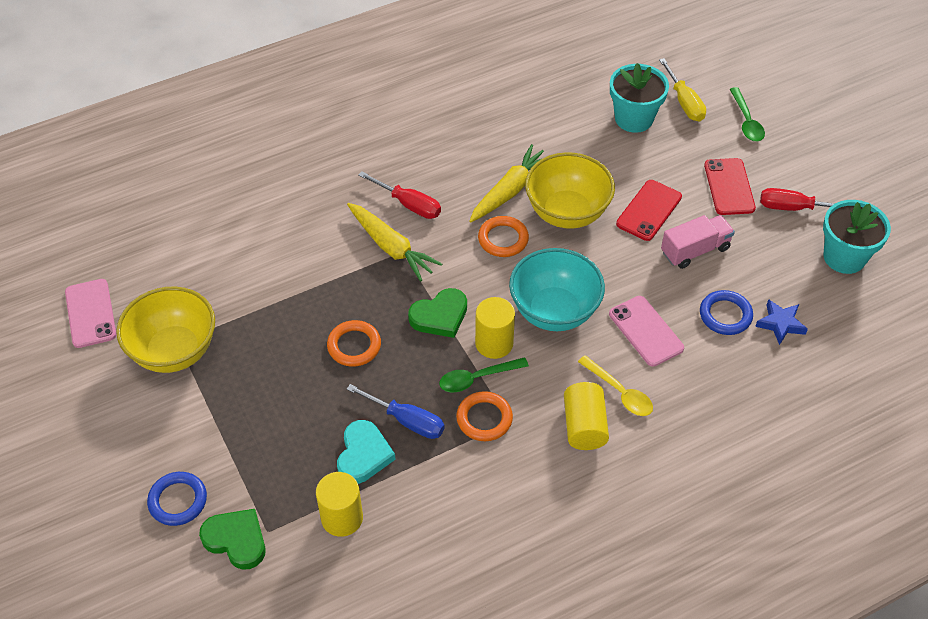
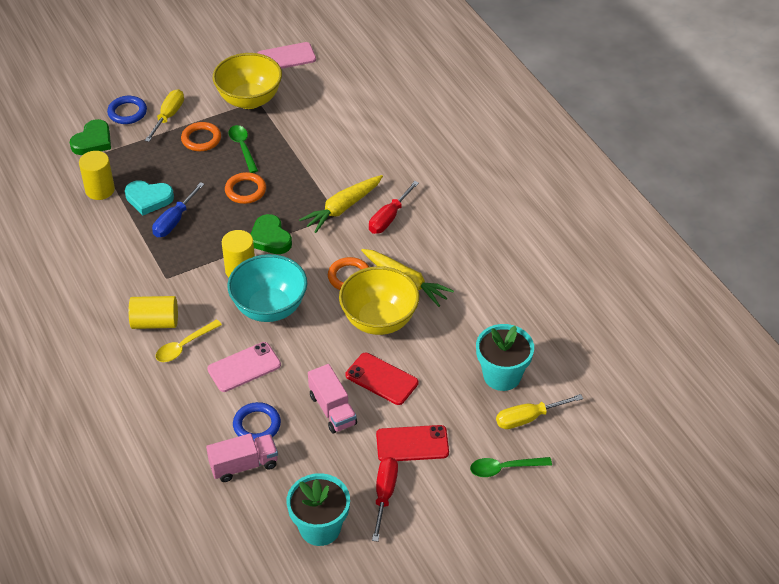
camera: 90 degrees right, 5 degrees down
(195, 446) = (168, 116): none -> yellow screwdriver
(477, 378) = (208, 260): green spoon -> green spoon (242, 147)
(484, 419) = (170, 263): orange ring -> orange ring (201, 139)
(780, 324) = (244, 465): blue star -> pink truck

